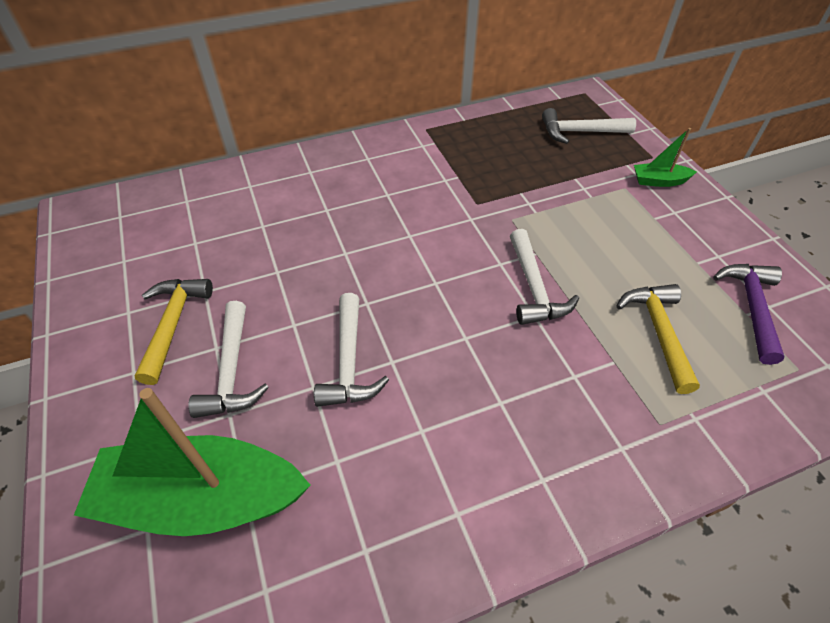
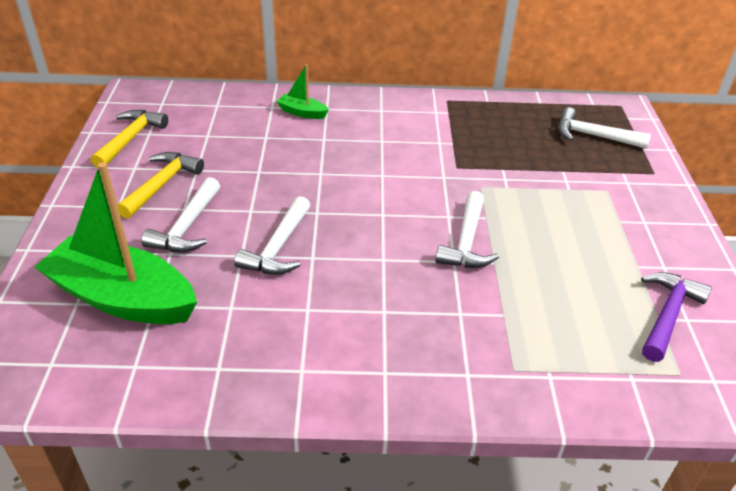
camera: 20 degrees right, 10 degrees down
(658, 332) = (560, 305): yellow hammer -> yellow hammer (130, 139)
(659, 181) = (646, 193): green boat -> green boat (302, 112)

